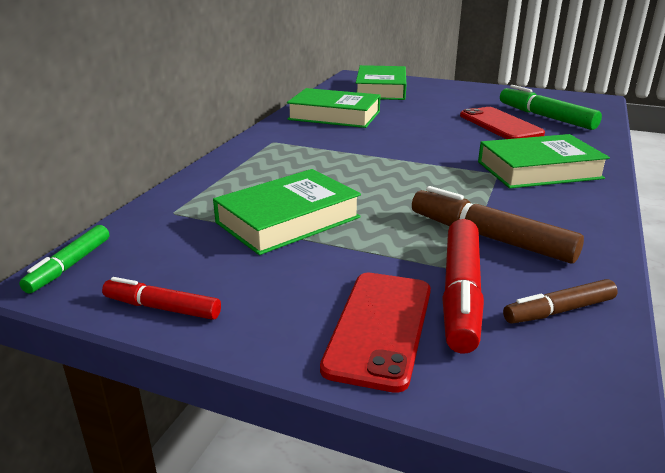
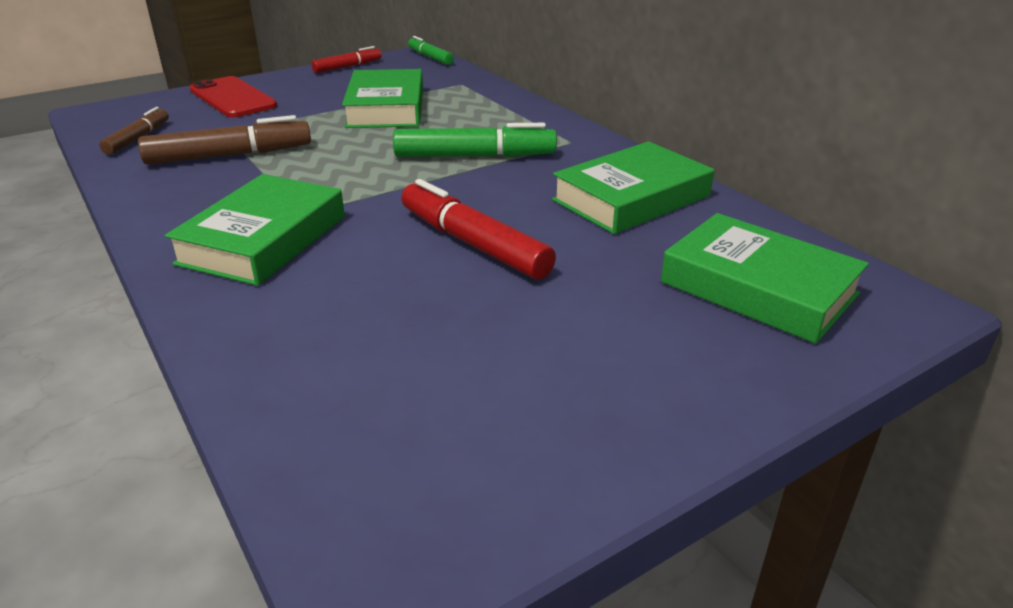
camera: 125 degrees right, 5 degrees up
(461, 293) = (208, 123): red marker -> red marker (473, 243)
(500, 124) = (425, 303): red phone -> none
(545, 117) = (390, 377): green marker -> green marker (475, 156)

